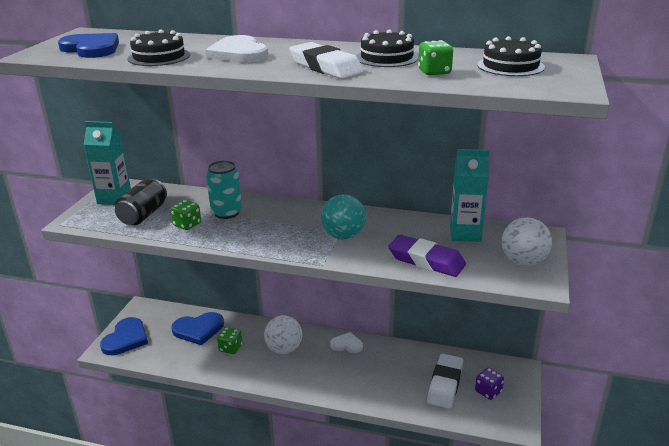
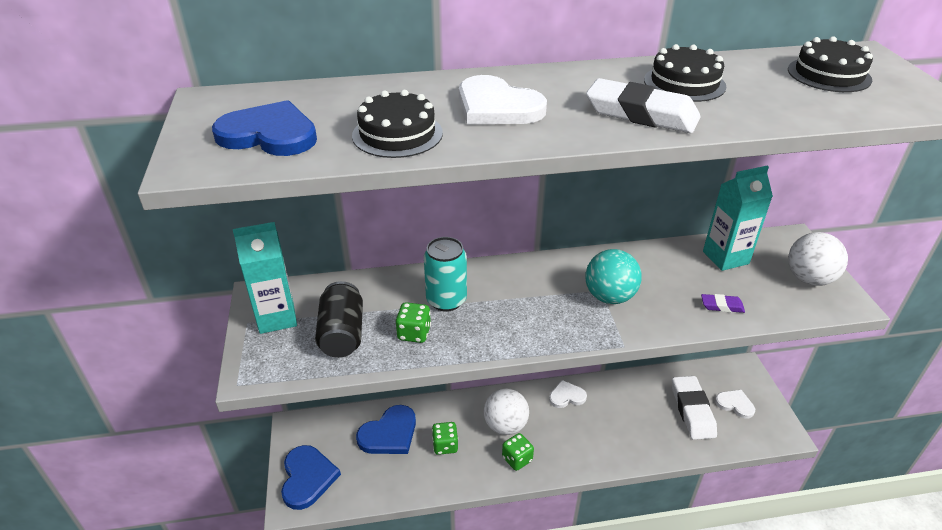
camera: 25 degrees left, 10 degrees up
(426, 261) = (722, 306): purple eraser -> purple eraser, size x0.49
(434, 72) = (771, 100): green dice -> green dice (517, 459)
(488, 391) = (735, 404): purple dice -> white heart

